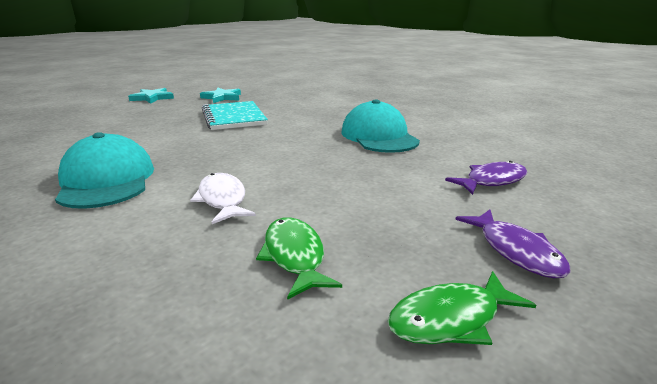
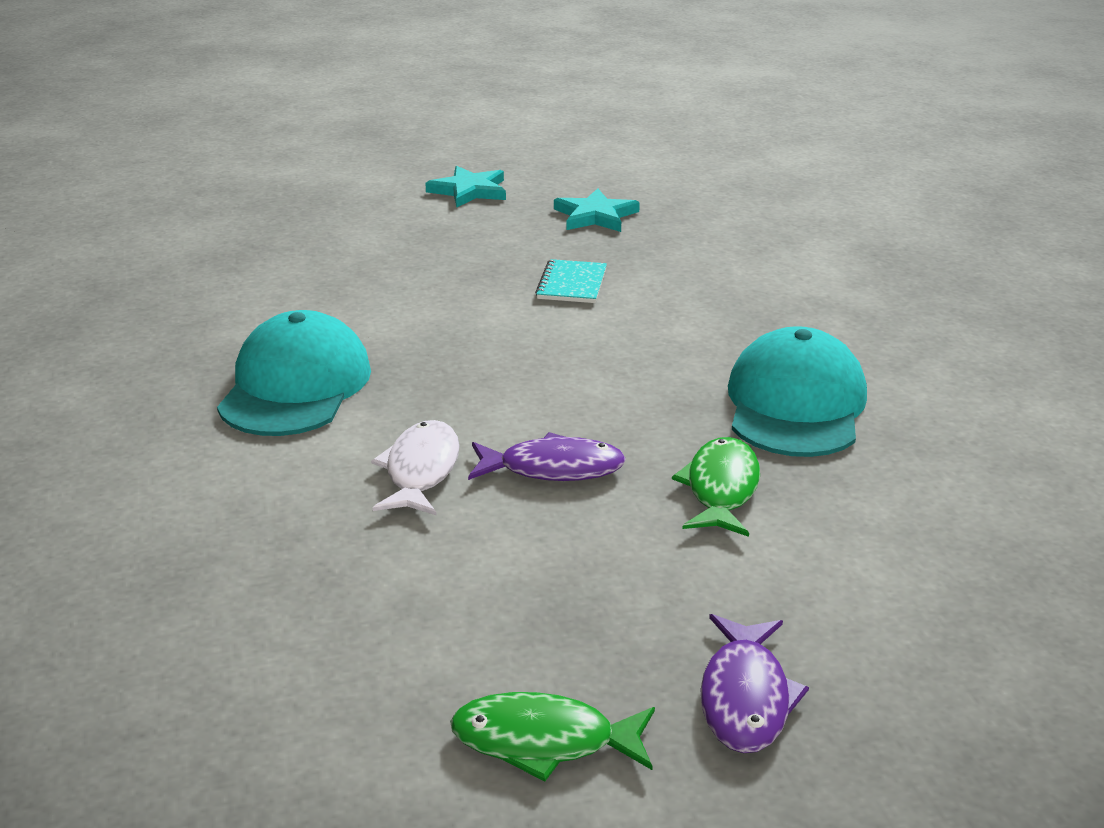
camera: 30 degrees right, 5 degrees up
(234, 117) = (572, 284): turquoise notebook -> turquoise notebook, size x0.56
(294, 256) = (440, 594): green fish -> green fish (721, 489)
(492, 181) = (883, 570): purple fish -> purple fish (553, 468)

